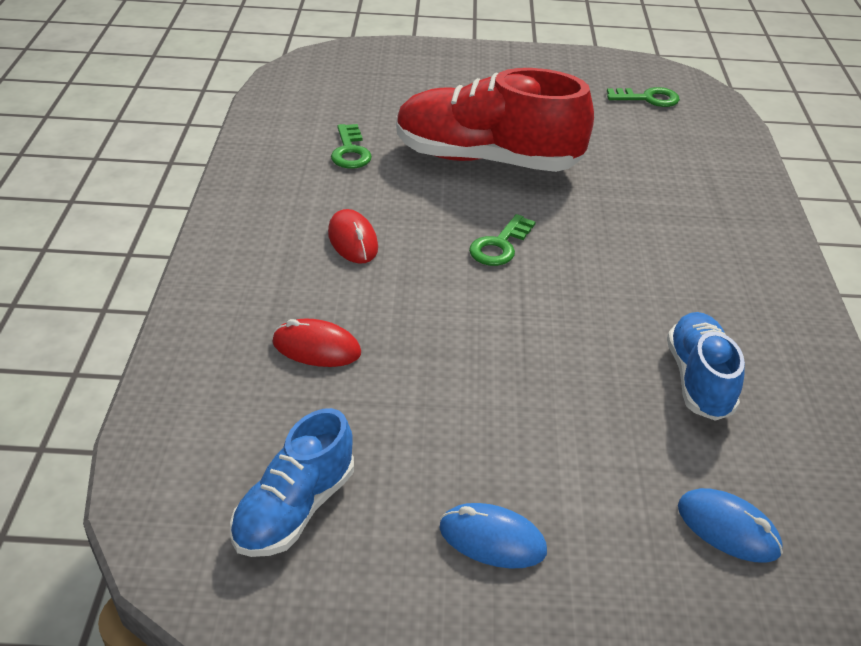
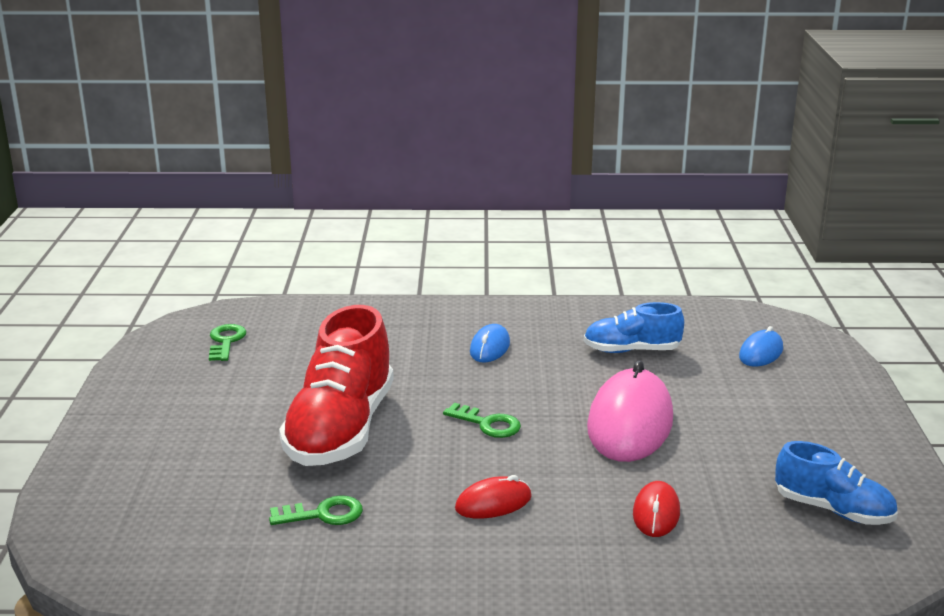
camera: 90 degrees left, 15 degrees down
(492, 539) = (814, 430): blue mouse -> blue mouse (490, 347)
(505, 352) = (630, 423): none -> pink mouse

